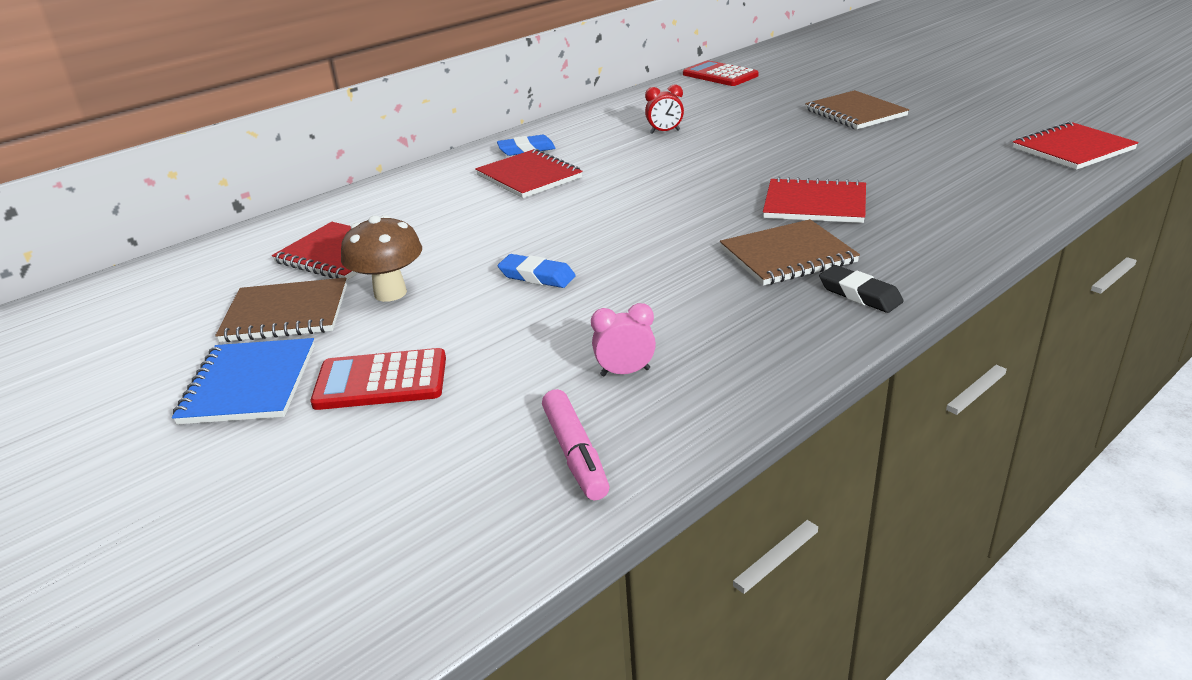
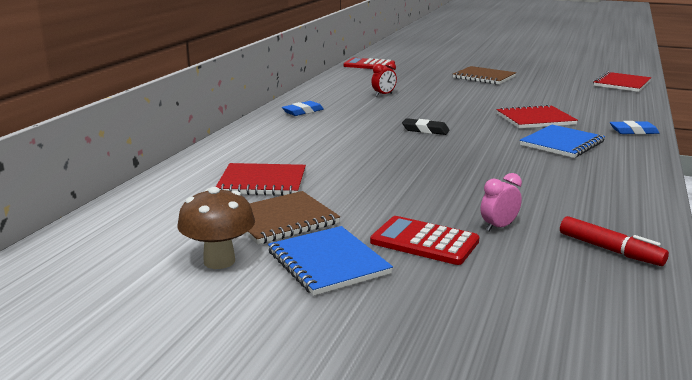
camera: 30 degrees left, 10 degrees down
(381, 381) = (424, 242): red calculator -> red calculator turned 60 degrees clockwise
(390, 293) = (343, 197): brown mushroom -> brown mushroom (219, 261)
(529, 176) = (331, 125): red notebook -> none
(537, 276) = (431, 173): blue eraser -> blue eraser (633, 131)
(575, 453) = (609, 250): pink marker -> red marker
(625, 372) = (569, 208): pink clock -> pink clock (498, 227)
(787, 256) = (562, 143): brown notebook -> blue notebook
(859, 294) = (628, 155): black eraser -> black eraser (425, 130)

